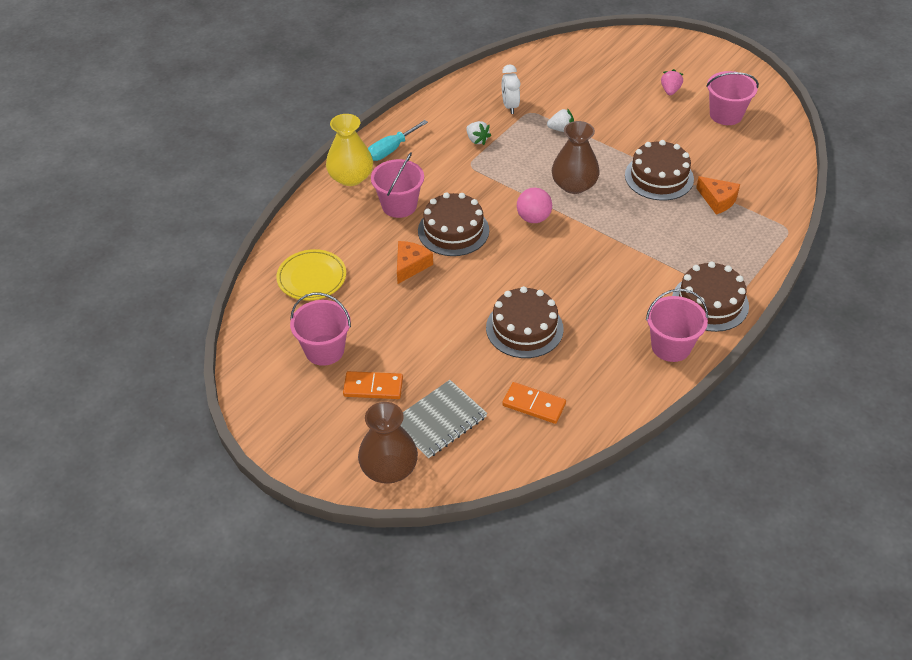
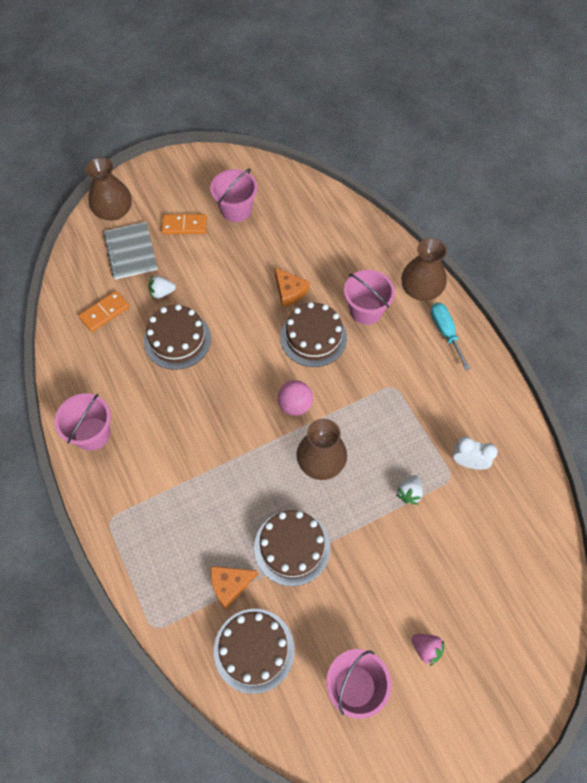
camera: 115 degrees right, 15 degrees up
(312, 278) = (313, 225): yellow plate -> none
(351, 177) = (421, 289): yellow vase -> brown vase
(373, 387) = (184, 225): orange domino -> orange domino turned 60 degrees clockwise
(477, 140) = (427, 408): white strawberry -> white strawberry (162, 292)
(710, 302) = (115, 493): brown cake -> brown cake (254, 650)

